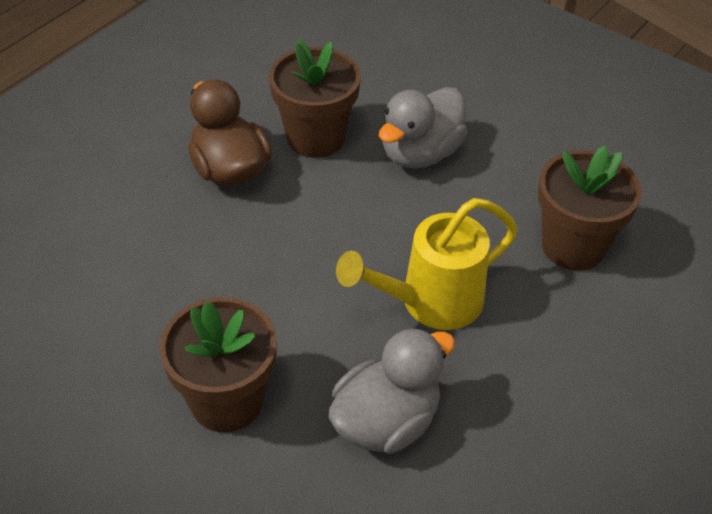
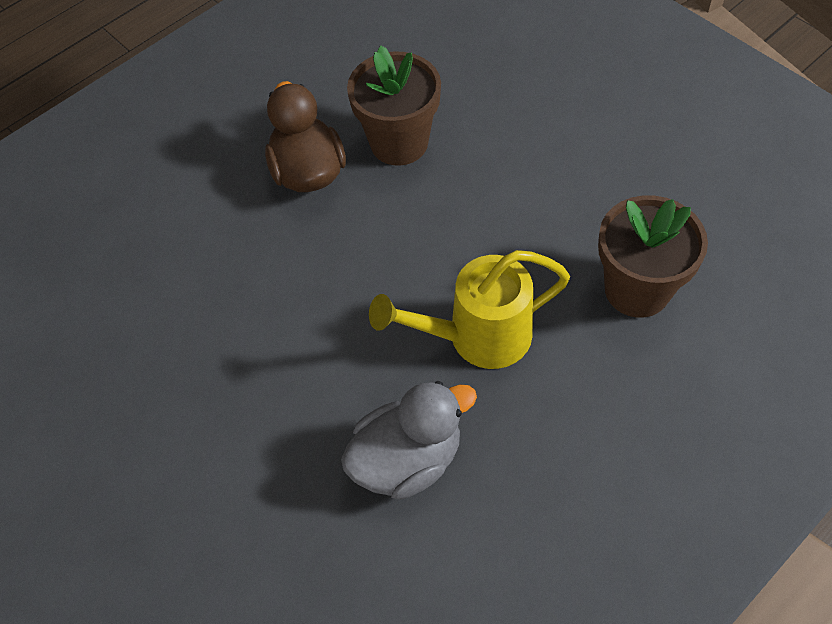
camera: 15 degrees right, 10 degrees up
(226, 401) = (261, 419): brown flower pot -> none
(420, 153) = (501, 169): grey duck -> none

